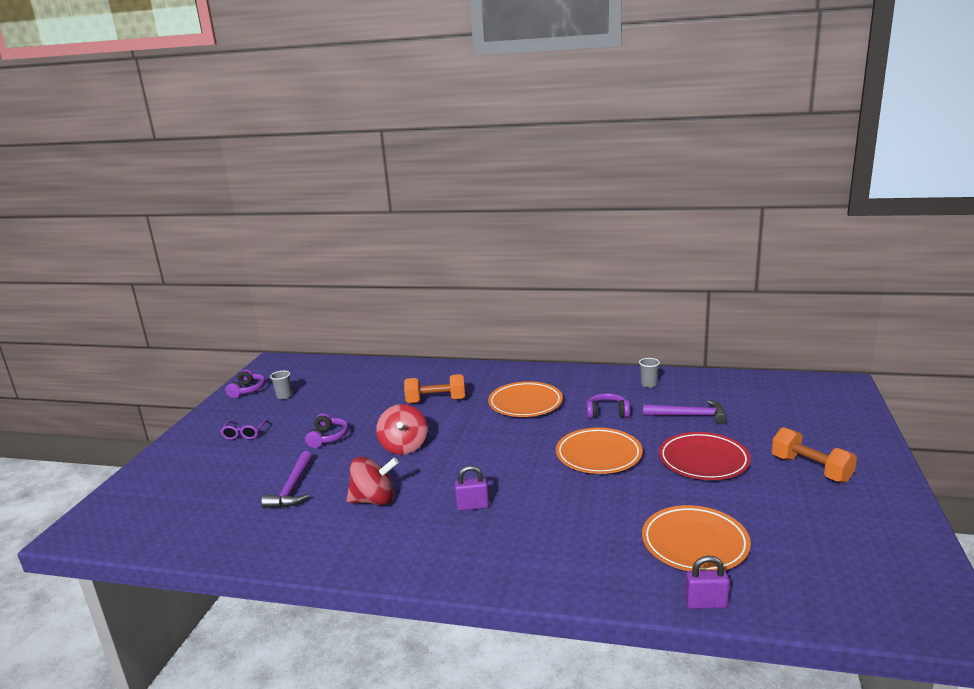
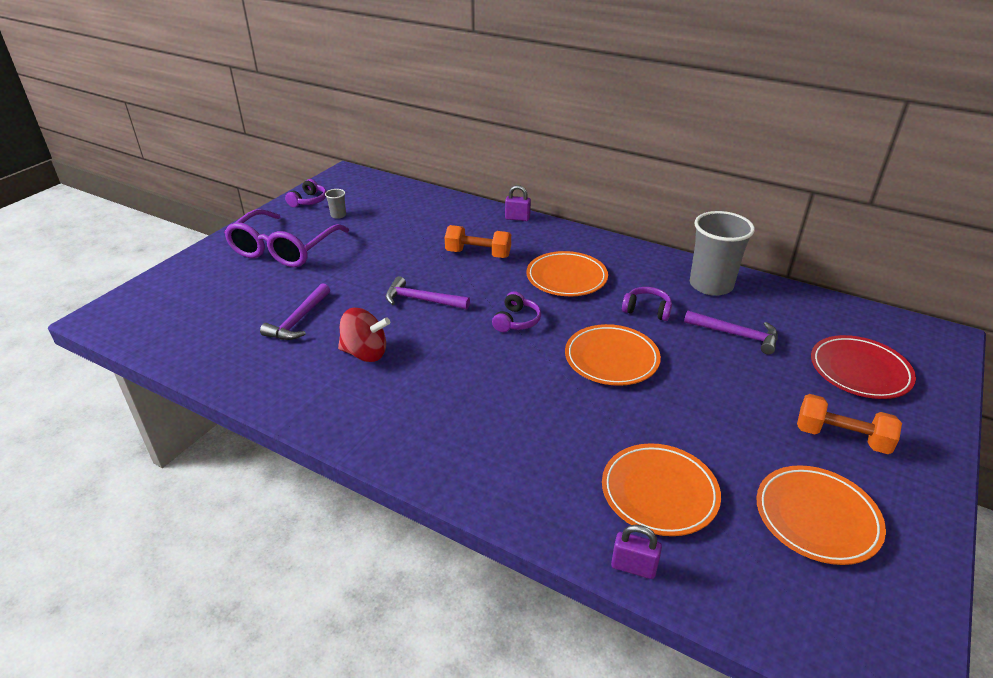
camera: 15 degrees right, 15 degrees up
(244, 434) = (284, 249): purple glasses -> purple glasses, size x2.44
(327, 437) = (356, 271): purple headphones -> purple headphones (516, 321)
(404, 447) = (421, 300): red spinning top -> purple hammer
(473, 506) = (454, 385): purple padlock -> purple padlock (517, 218)
(648, 384) = (711, 285): grey cup -> grey cup, size x2.41
(703, 460) = (722, 395): red plate -> red plate (859, 371)
(811, 469) = (841, 437): orange dumbbell -> orange dumbbell turned 45 degrees counterclockwise
(825, 529) = (816, 518): none -> orange plate

